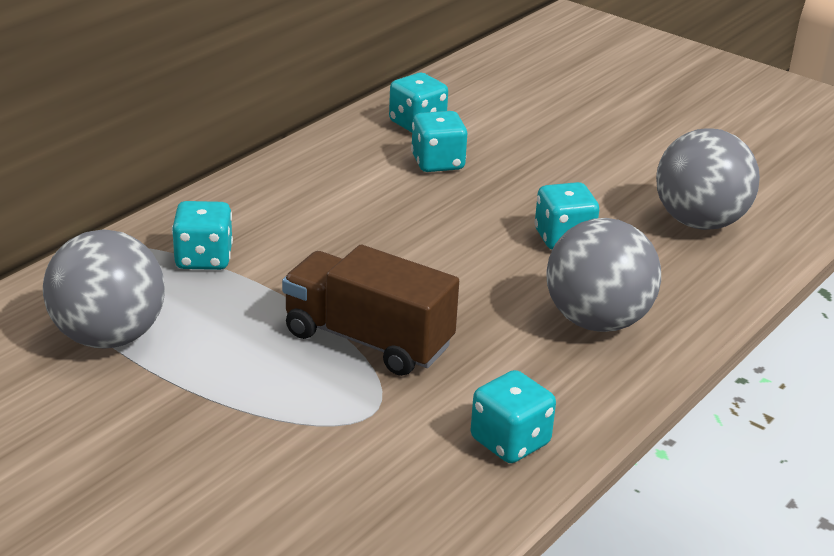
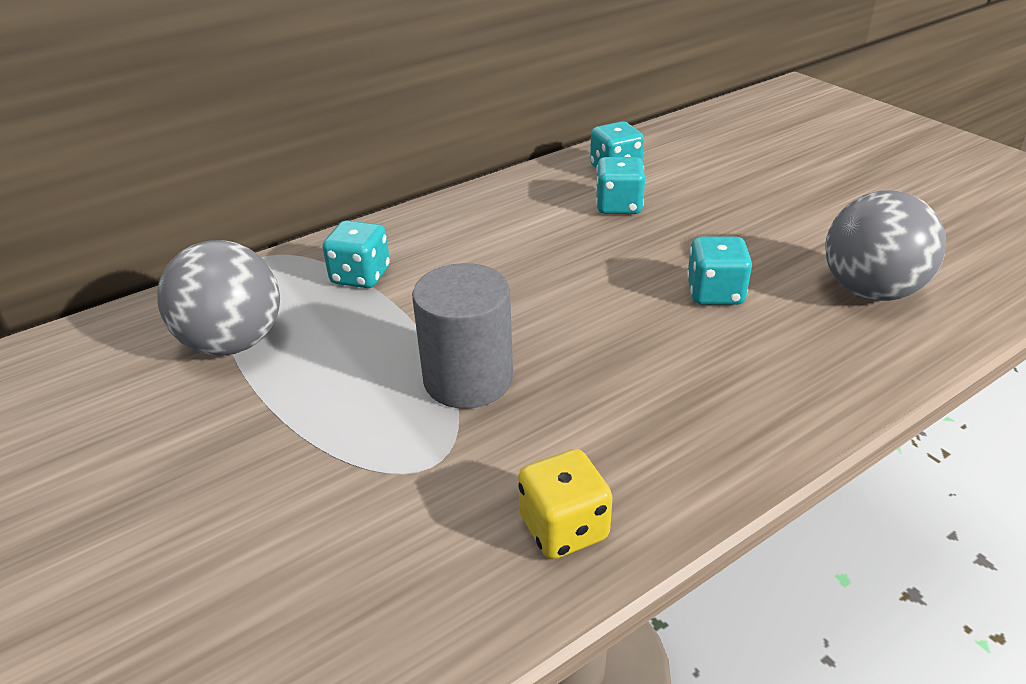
camera: 20 degrees right, 5 degrees up
(368, 340) = (468, 379): brown truck -> grey cylinder
(510, 442) = (564, 528): turquoise dice -> yellow dice
(597, 321) = (718, 390): grey ball -> none

